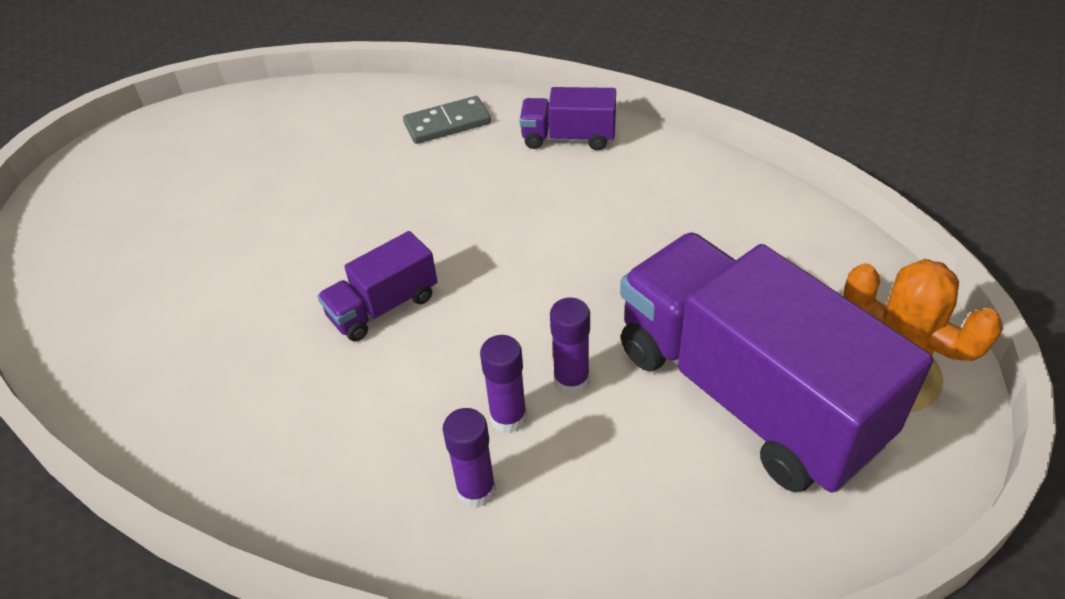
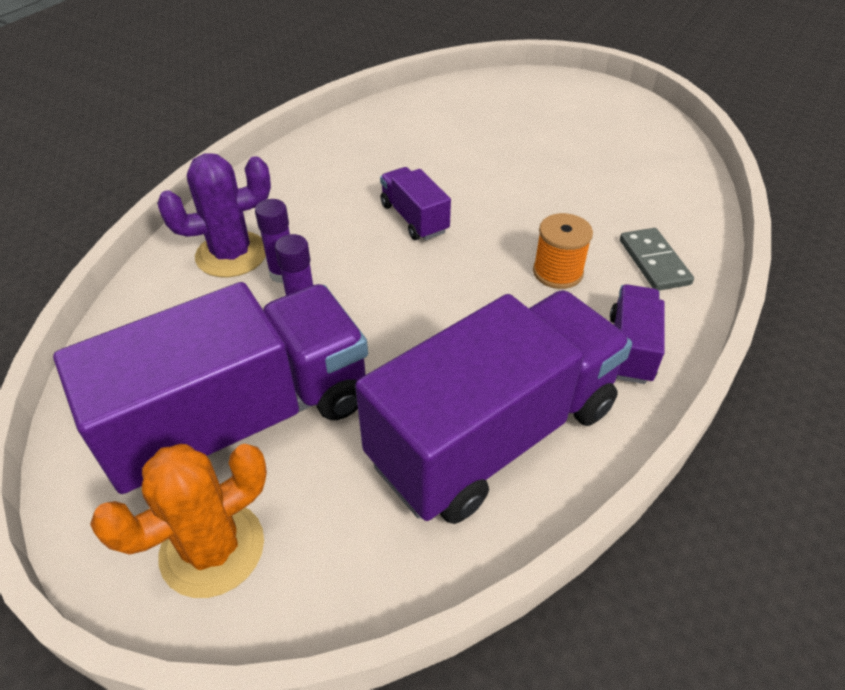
camera: 95 degrees right, 0 degrees up
(471, 184) = (557, 272): none -> orange spool
(476, 490) = (231, 254): purple glue stick -> purple cactus
(694, 211) = (494, 434): none -> purple truck

